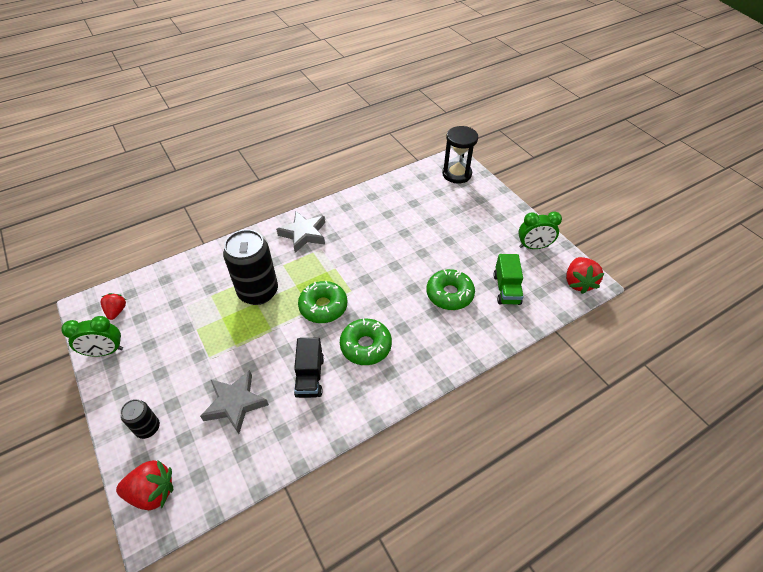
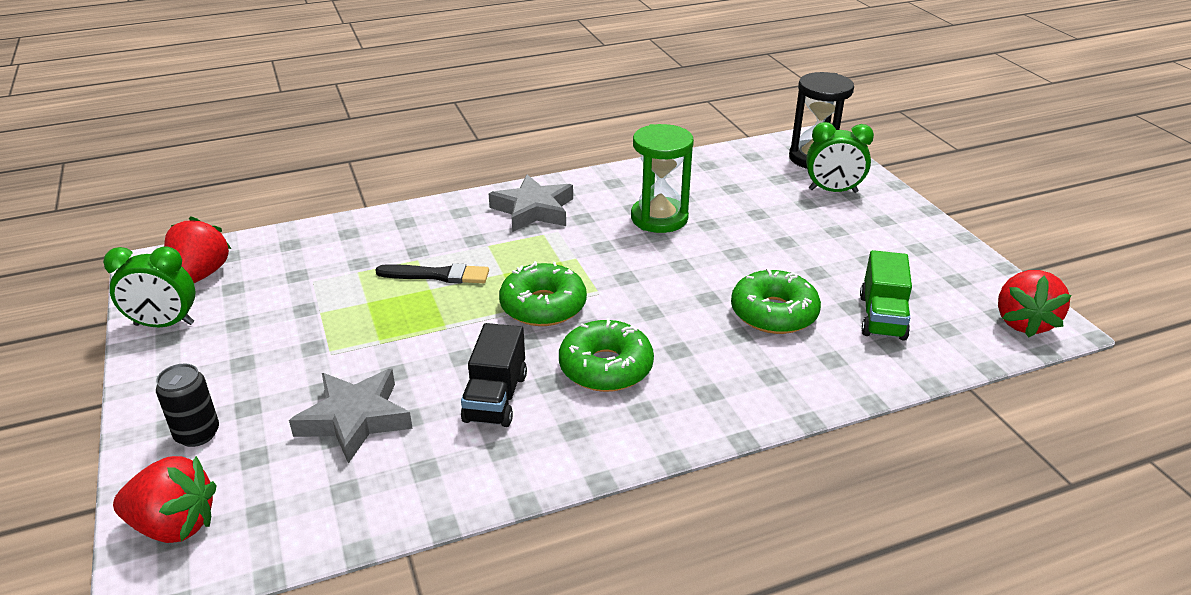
camera: 10 degrees right, 15 degrees down
(117, 311) = (200, 275): red strawberry -> red strawberry, size x1.59
(258, 292) = (437, 275): black can -> black brush
(376, 231) = (659, 218): none -> green hourglass
(533, 246) = (942, 264): green clock -> green clock (833, 191)

